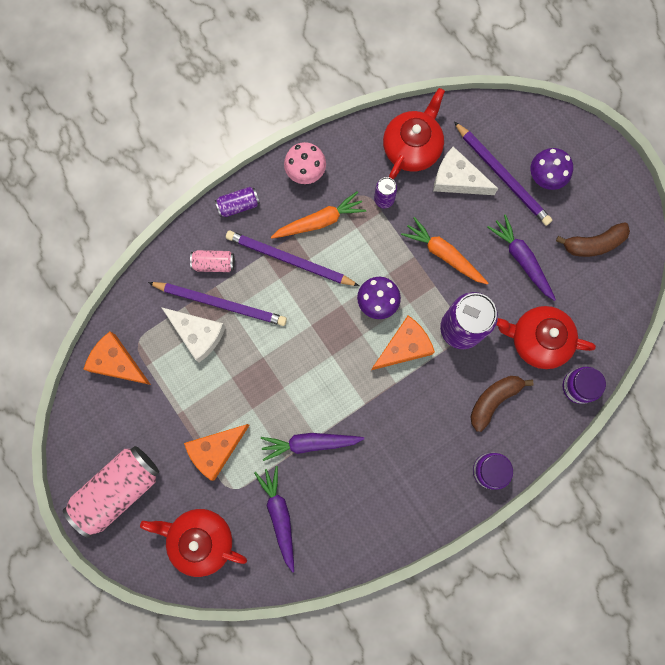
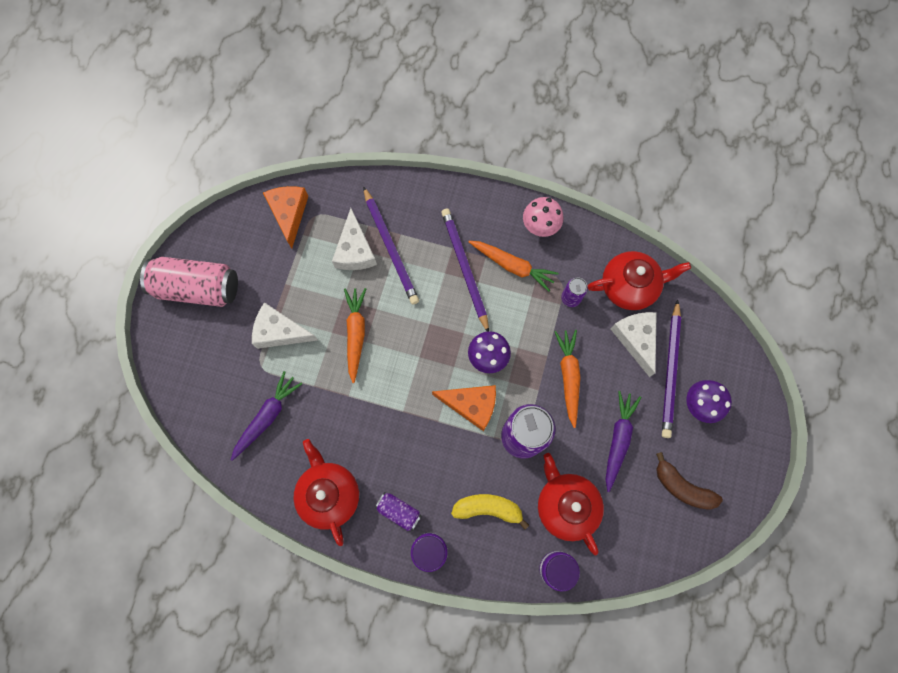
camera: 50 degrees right, 5 degrees down
(200, 539) = (205, 374): red teapot -> red teapot (329, 494)
(214, 263) = (416, 219): pink can -> none
(216, 450) = (280, 332): orange cheese -> white cheese
(238, 205) = (473, 201): purple can -> purple can (399, 511)
(270, 390) = (356, 334): none -> orange carrot
(310, 443) = (339, 395): purple carrot -> none
(493, 400) = (488, 508): brown banana -> yellow banana

